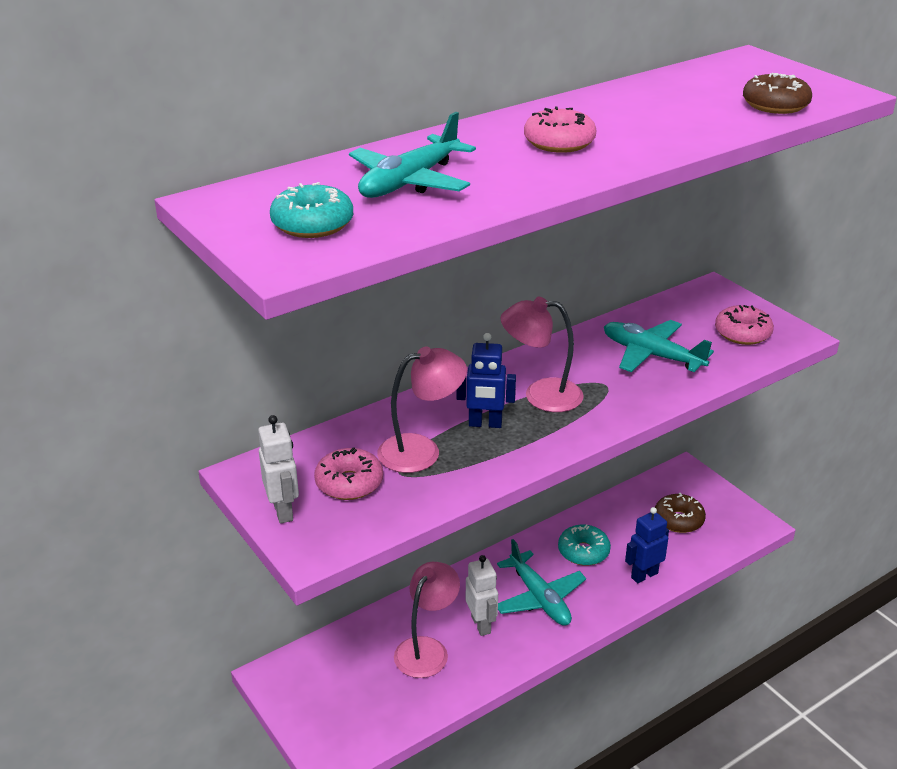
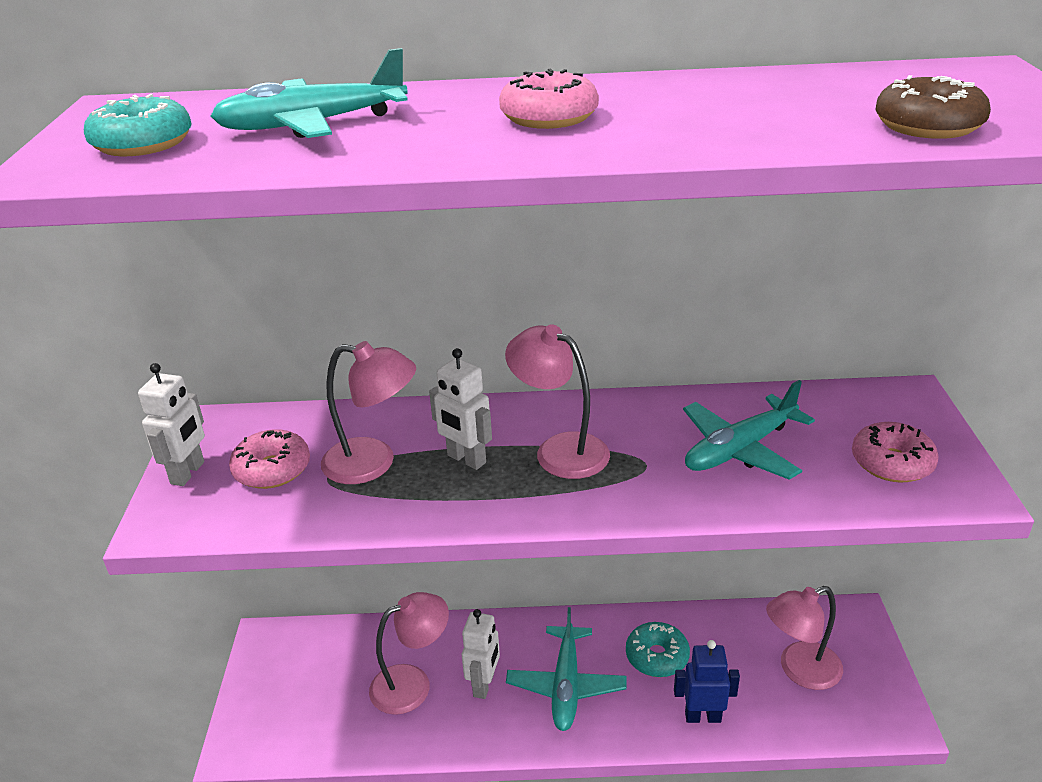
camera: 35 degrees right, 0 degrees up
(485, 424) = (466, 459): blue robot -> white robot
(651, 355) = (740, 449): turquoise plane -> turquoise plane turned 105 degrees counterclockwise
(678, 520) = (799, 670): brown donut -> pink lamp

